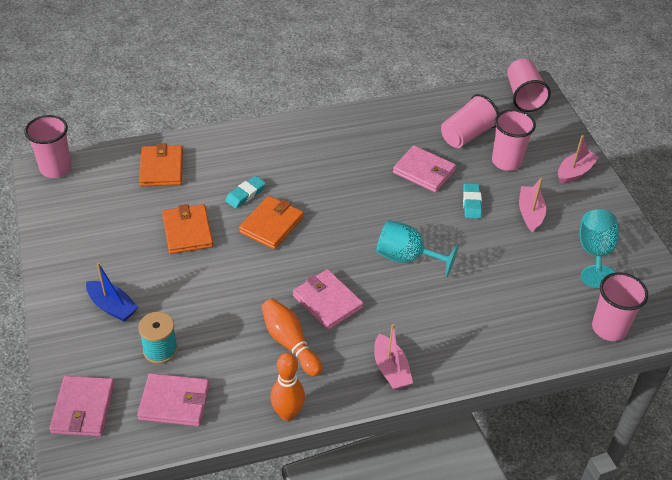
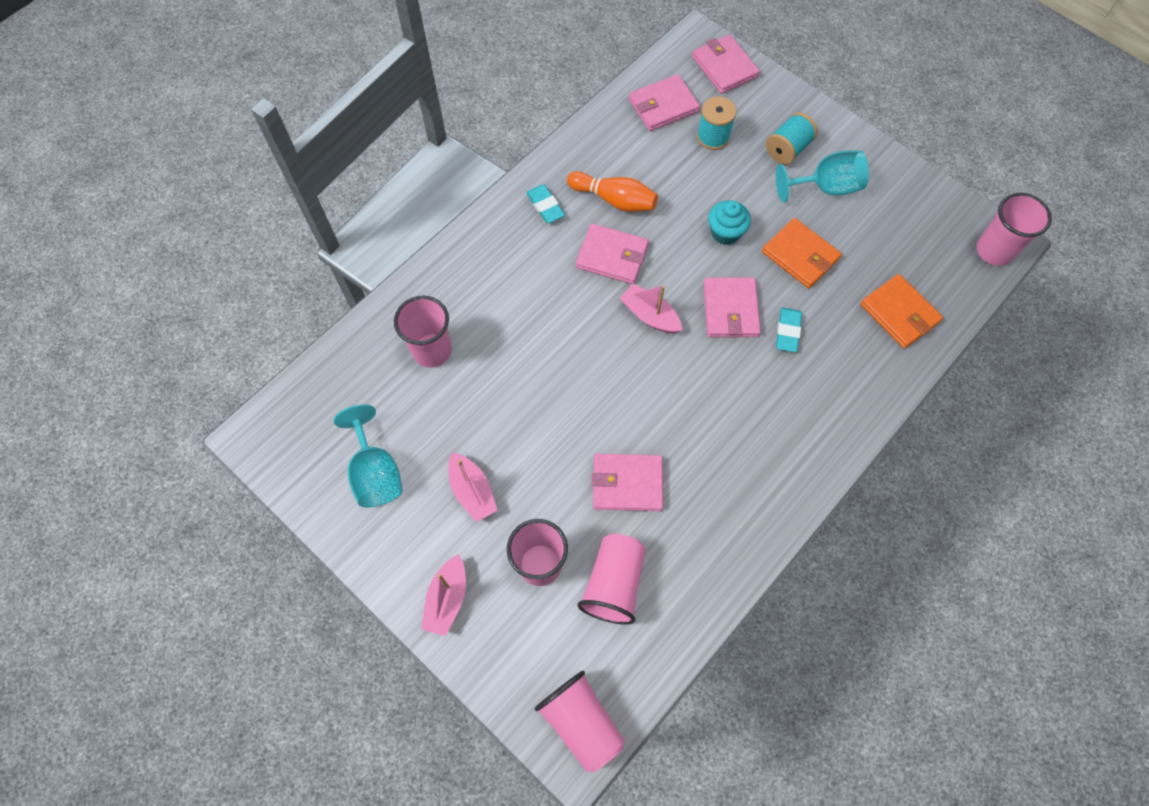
camera: 150 degrees right, 20 degrees up
(112, 307) = (787, 149): blue boat -> turquoise spool
(225, 273) = (725, 233): none -> turquoise cupcake
(271, 225) = (730, 309): orange wallet -> pink wallet
(287, 413) = (570, 143): orange bowling pin -> none
(391, 369) = (512, 223): pink boat -> pink boat (650, 315)
(406, 258) = (571, 348): turquoise goblet -> turquoise goblet (825, 187)
(471, 203) = (546, 466): turquoise eraser -> turquoise eraser (545, 206)
(609, 328) = (327, 379): pink cup -> pink cup (432, 350)

